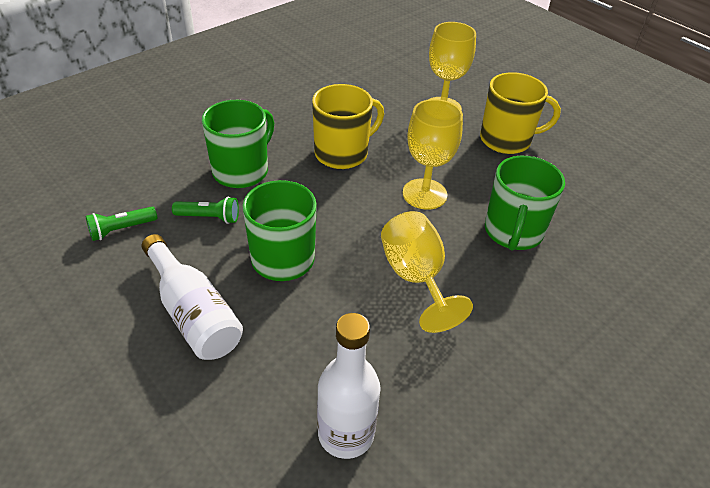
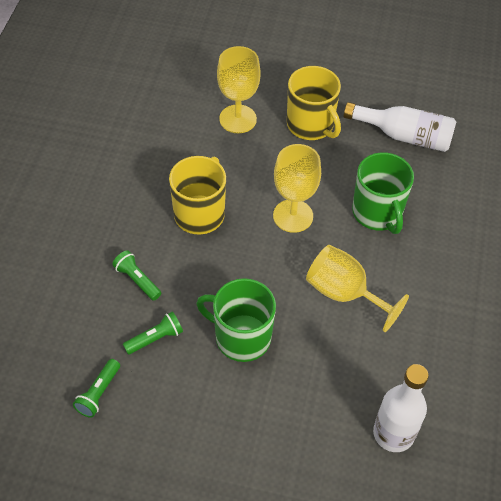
camera: 35 degrees left, 10 degrees up
(193, 313) = (223, 421): white bottle -> white bottle (404, 136)
(241, 171) = (137, 280): green mug -> green flashlight
(506, 140) = (311, 125): yellow mug -> yellow mug turned 90 degrees clockwise

